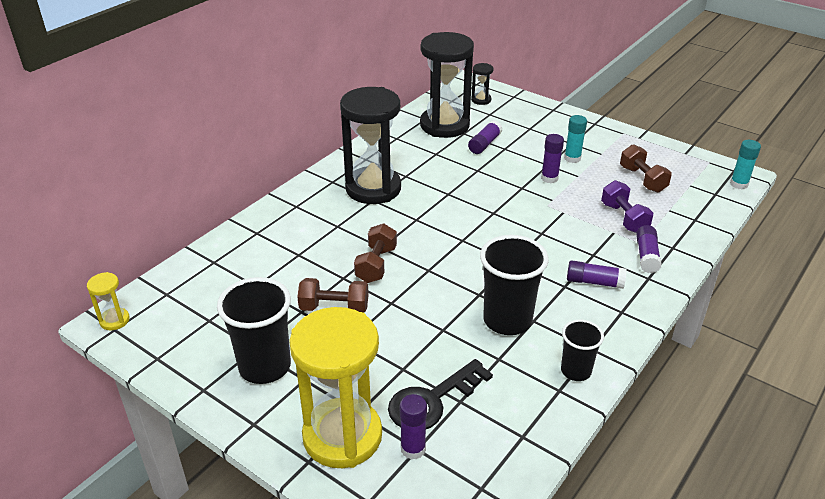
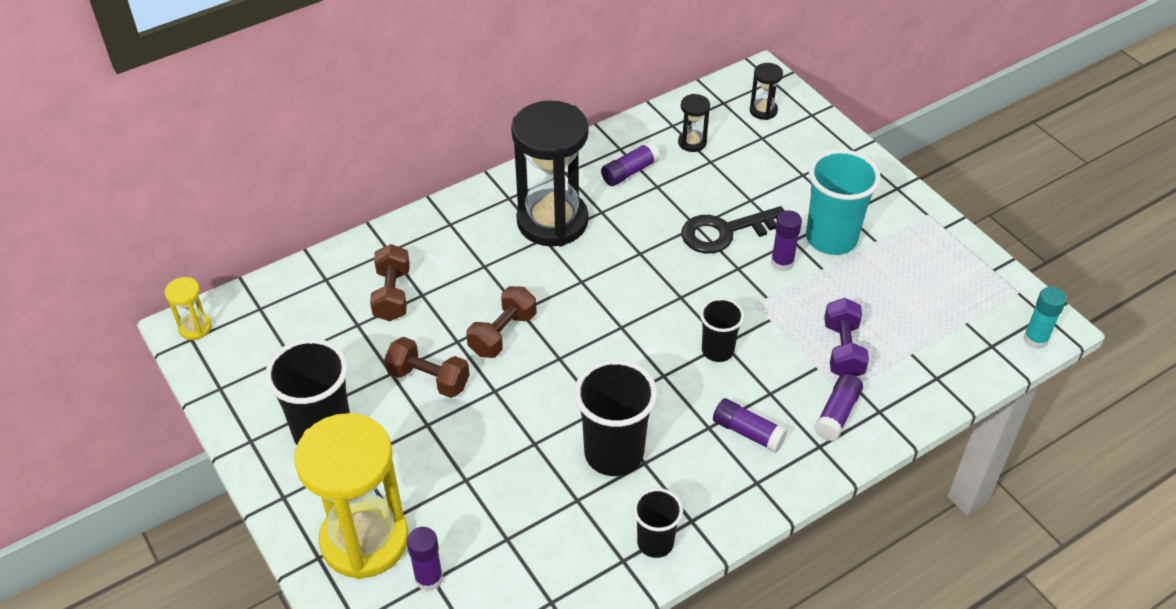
camera: 20 degrees right, 10 degrees up
(432, 401) = (477, 529): black key -> black key (725, 232)
(444, 125) = (692, 142): black hourglass -> black hourglass, size x0.42
(484, 144) = (728, 186): purple glue stick -> purple glue stick (629, 172)
(540, 238) = (717, 350): none -> black cup
(572, 158) = (831, 239): turquoise glue stick -> turquoise cup
(642, 179) = (905, 297): brown dumbbell -> brown dumbbell (392, 295)

